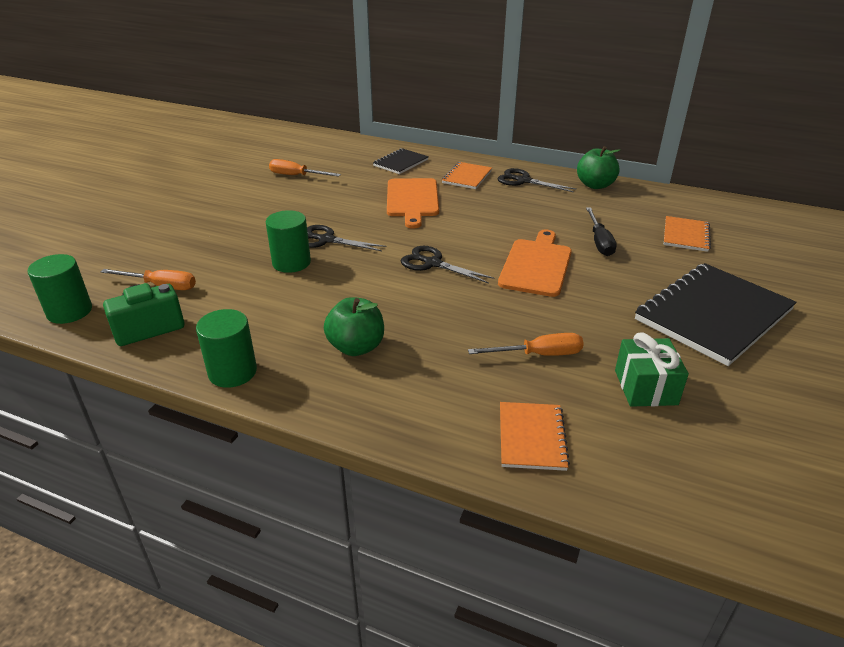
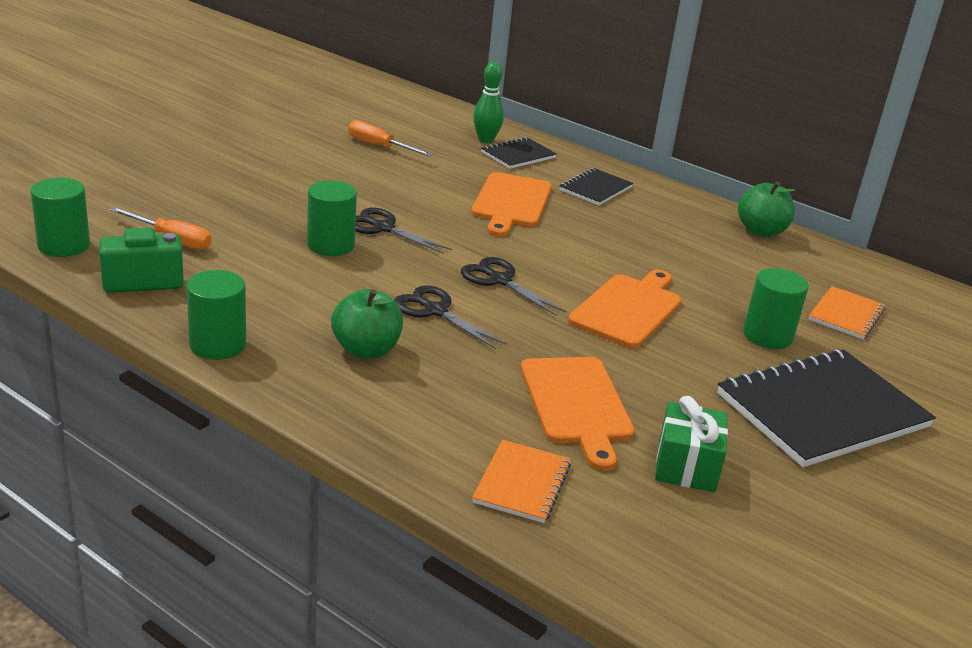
camera: 10 degrees right, 5 degrees down
(372, 156) = (486, 140): none -> green bowling pin
(467, 177) = (595, 188): orange notebook -> black notebook
(523, 181) = (667, 207): black scissors -> black scissors (435, 311)
(539, 355) = (576, 405): orange screwdriver -> orange cutting board
(599, 242) = (725, 299): black screwdriver -> none
(643, 264) = (767, 335): none -> green cylinder

